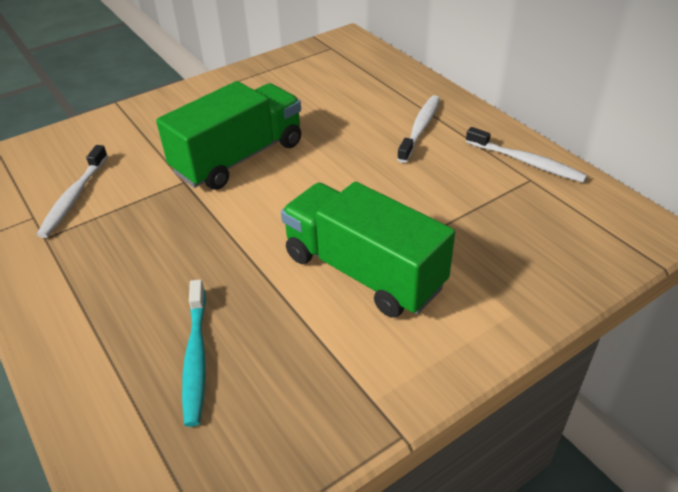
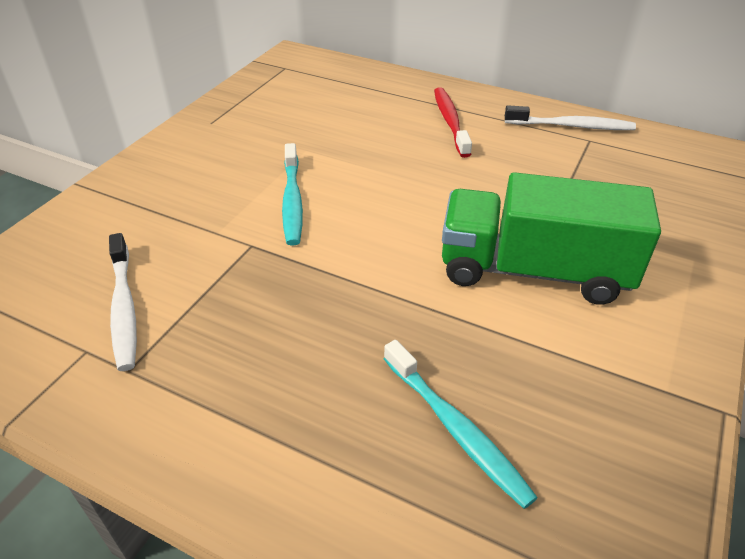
camera: 30 degrees left, 0 degrees up
(239, 158) = (292, 201): green truck -> turquoise toothbrush
(420, 128) = (450, 122): white toothbrush -> red toothbrush

